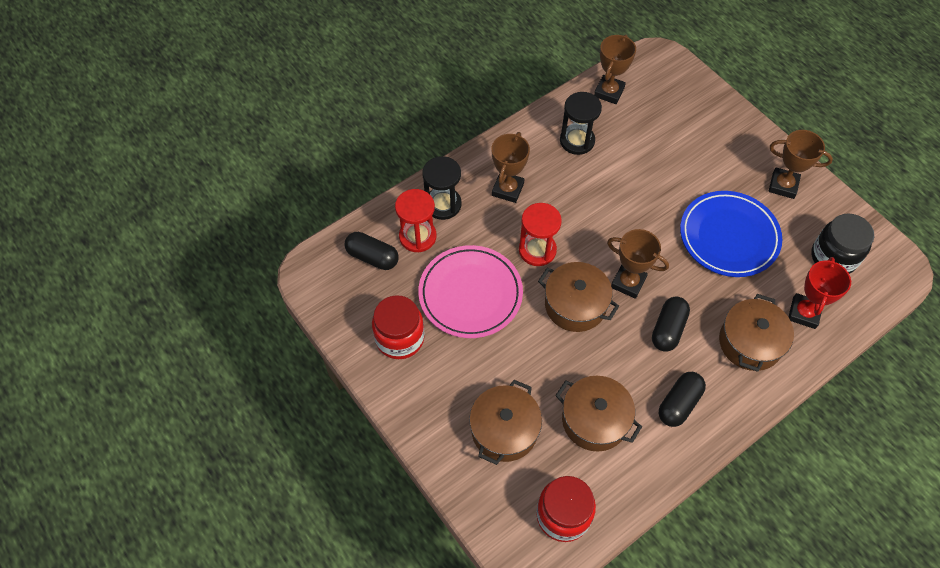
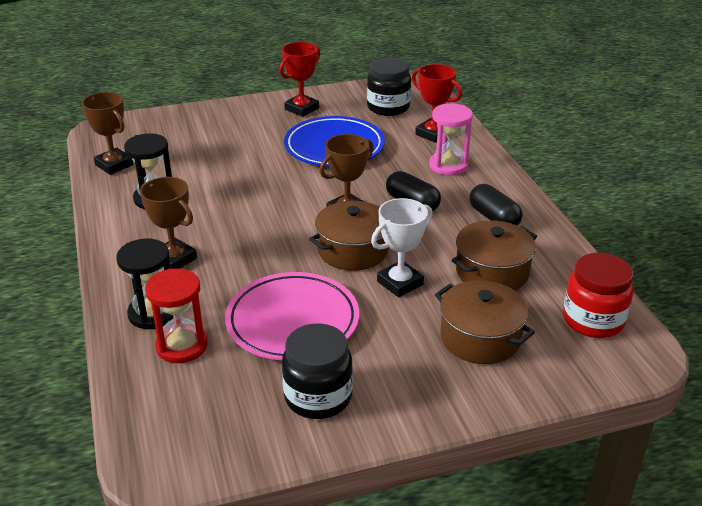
camera: 70 degrees left, 25 degrees down
(372, 257) = (181, 395): black capsule -> none
(400, 338) = (318, 397): red jar -> black jar
(537, 250) = (269, 258): red hourglass -> none
(548, 353) = (400, 283): none -> white trophy
(750, 342) = (448, 166): brown pot -> pink hourglass
(783, 185) = (301, 109): brown trophy -> red trophy

